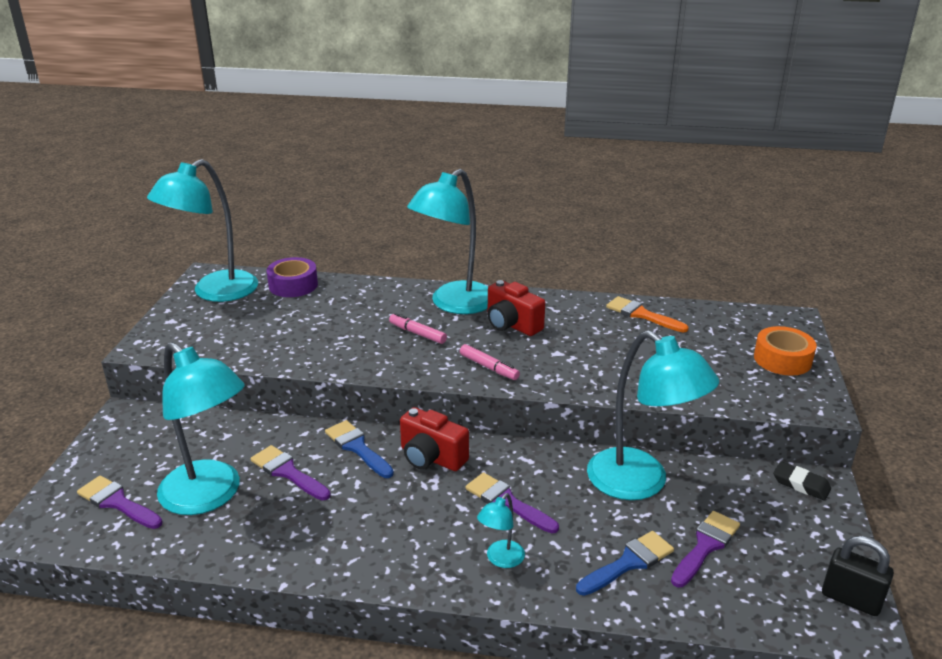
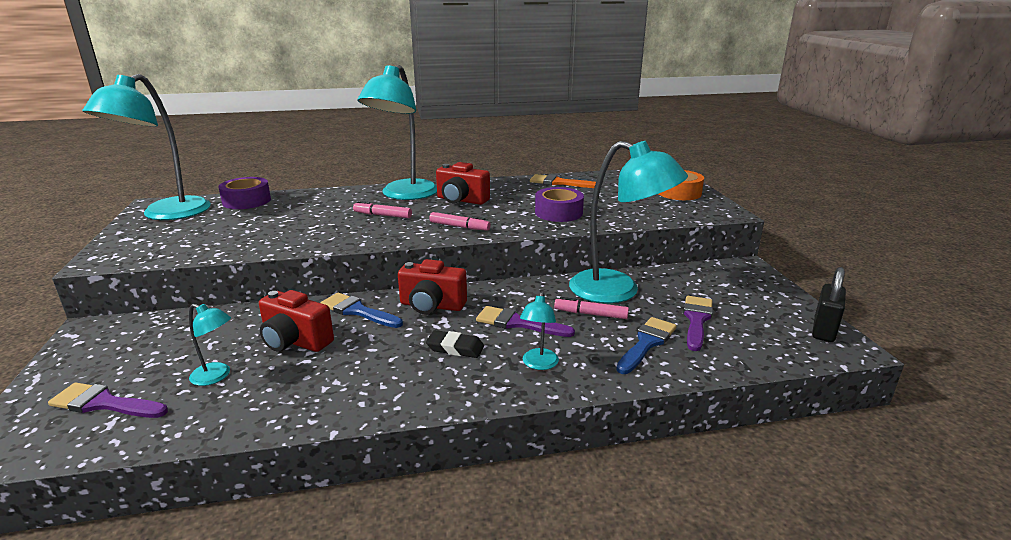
camera: 20 degrees left, 5 degrees down
(210, 496) = (216, 376): turquoise lamp -> turquoise lamp, size x0.43
(287, 472) = (295, 341): purple brush -> red camera
(590, 509) = (591, 314): none -> pink marker
(611, 366) = (558, 212): none -> purple tape
(801, 484) = (733, 270): black eraser -> black eraser (455, 348)
(851, 599) = (823, 330): black padlock -> black padlock turned 75 degrees counterclockwise

